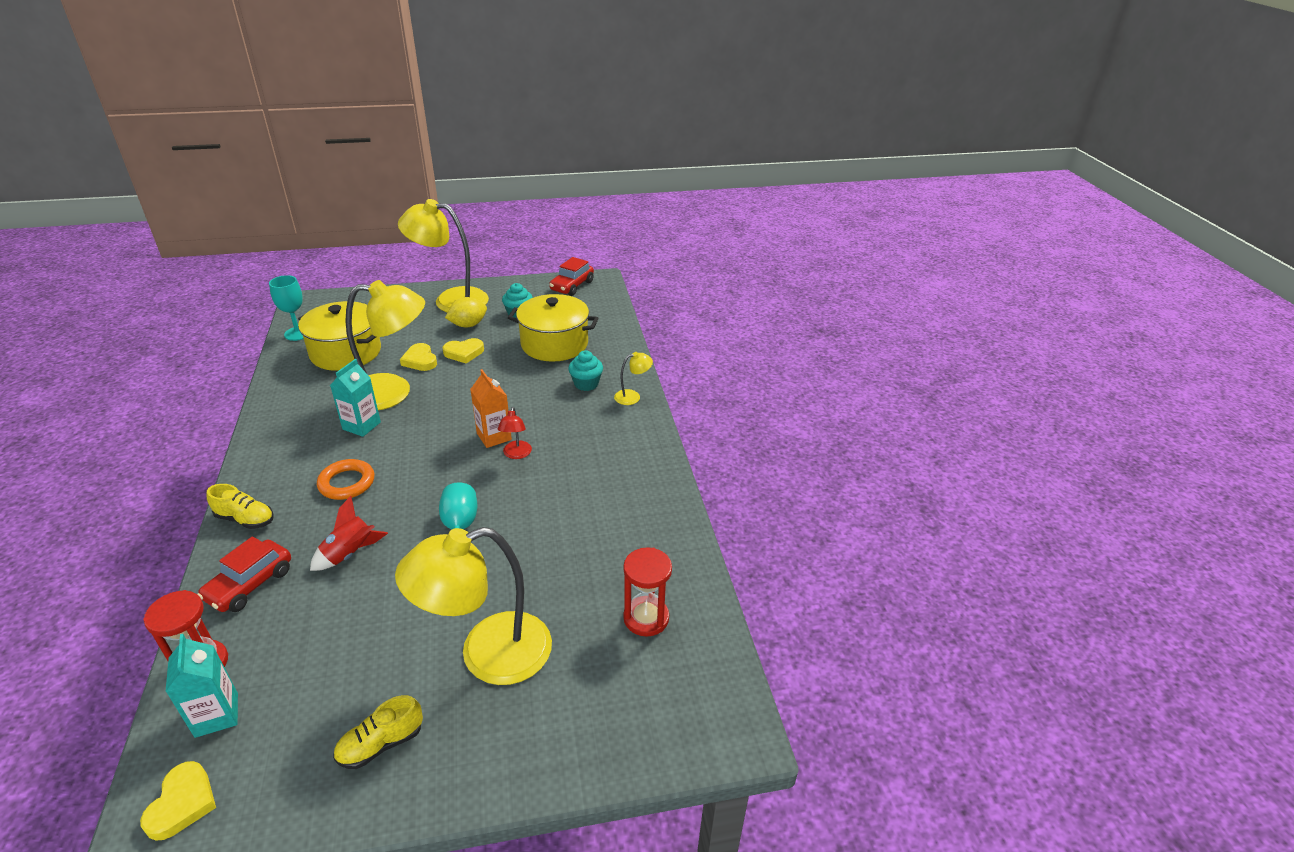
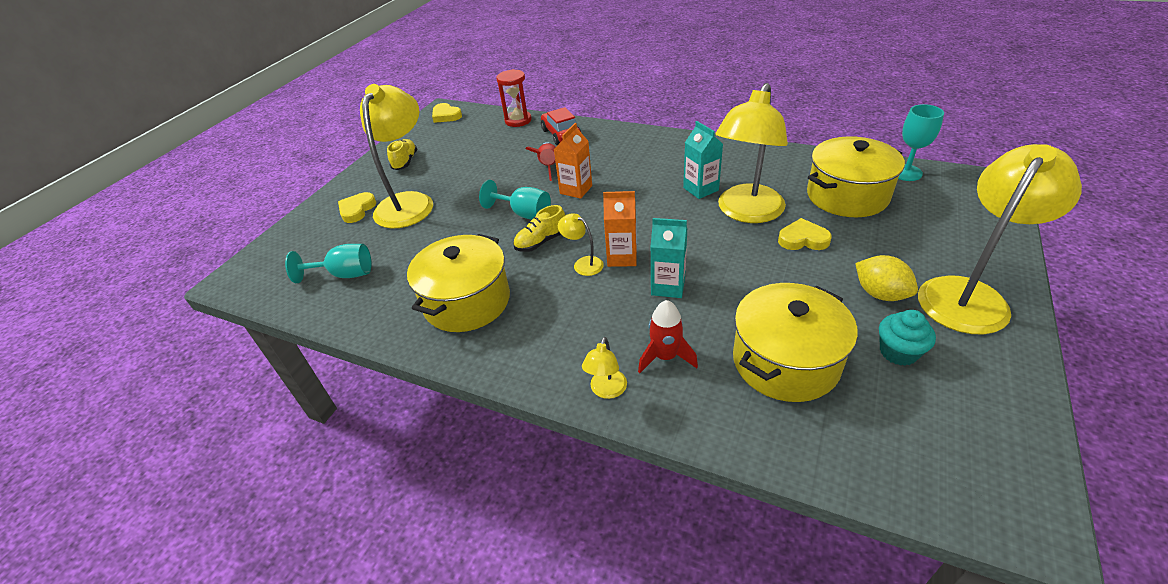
camera: 130 degrees right, 5 degrees up
(216, 715) = (481, 123): turquoise carton -> turquoise carton (668, 286)
(245, 519) = (624, 135): yellow shoe -> yellow shoe (541, 242)
(347, 483) = (626, 174): orange ring -> none
(394, 509) = (576, 190): none -> orange carton
(464, 353) = (803, 274): yellow heart -> yellow heart (357, 210)
(468, 325) = (880, 294): yellow lemon -> yellow lemon turned 45 degrees counterclockwise
(516, 454) = (583, 264): red lamp -> yellow lamp
(572, 286) = (1000, 460): red car -> none
(586, 384) = (665, 357): turquoise cupcake -> red rocket
(610, 500) = (467, 301): none -> yellow pot
(646, 618) = (344, 274): red hourglass -> turquoise goblet

